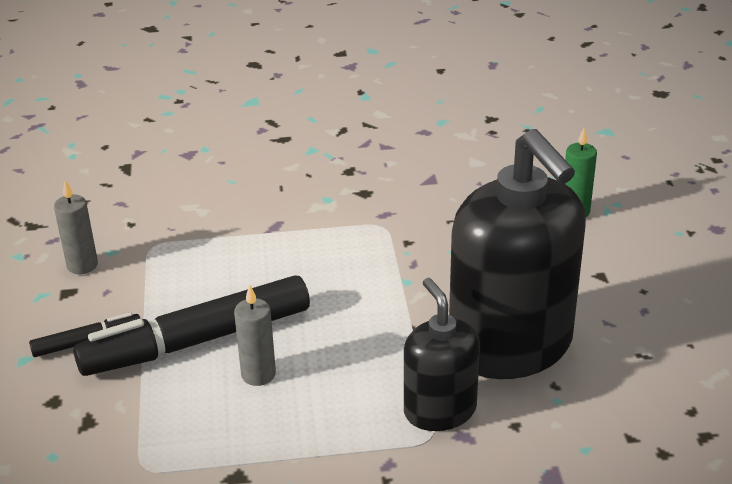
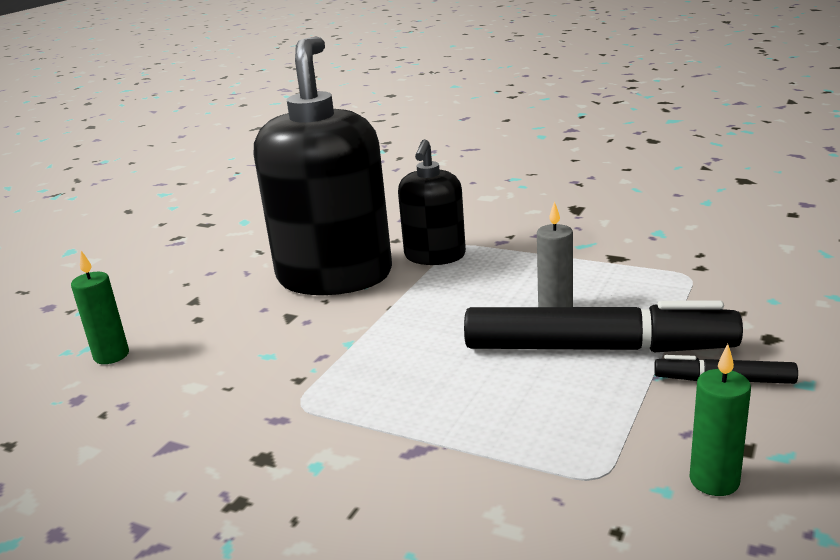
camera: 145 degrees left, 10 degrees down
(82, 265) = (714, 481): grey candle -> green candle

